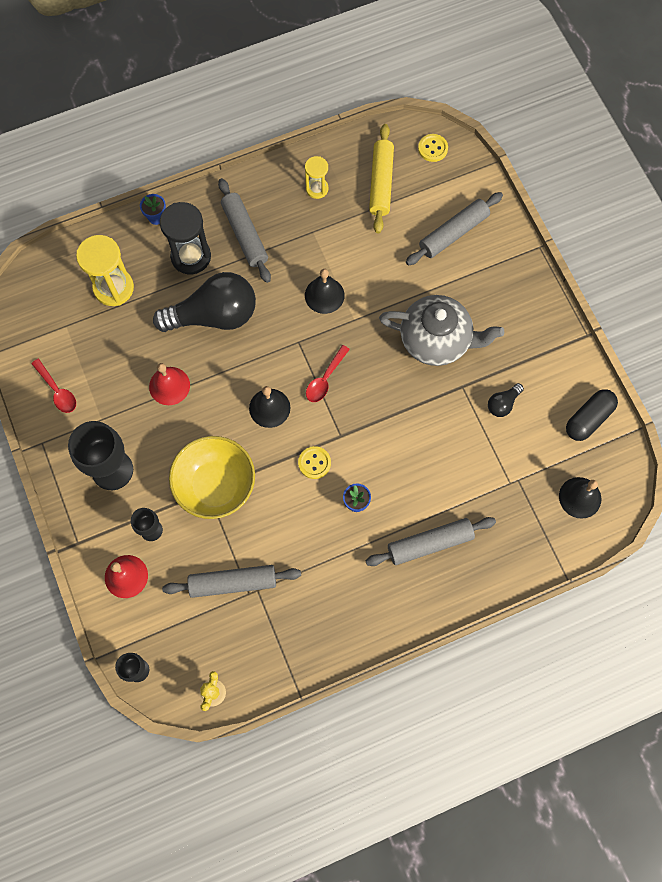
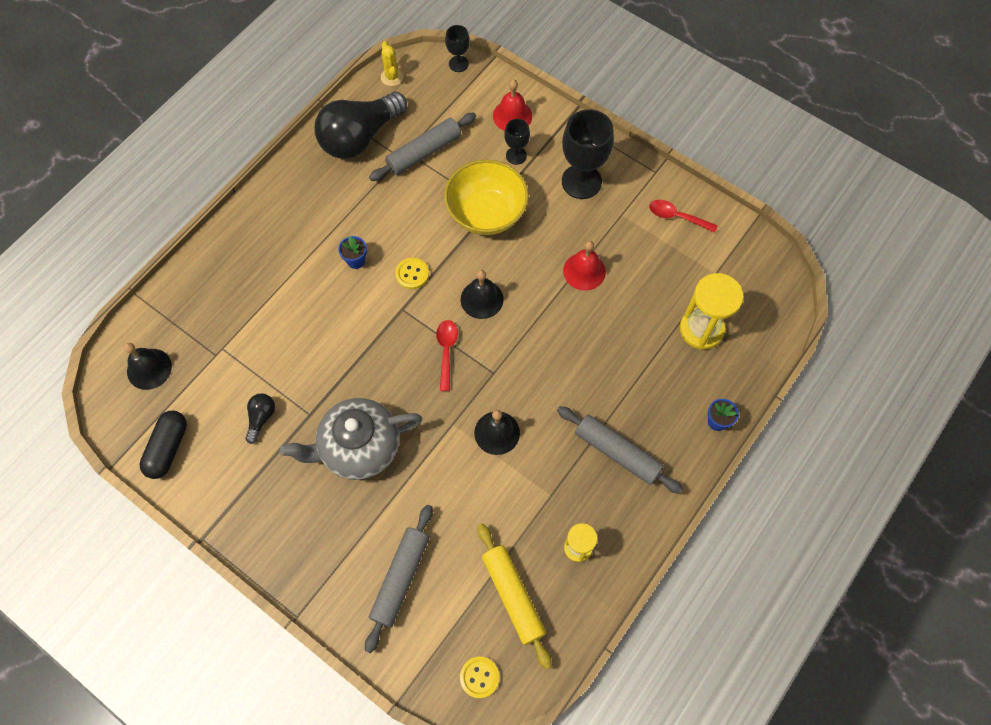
camera: 150 degrees right, 5 degrees down
(191, 257) = (653, 399): black hourglass -> none
(214, 315) = (589, 354): black light bulb -> black light bulb (359, 137)
(430, 543) = (273, 261): grey rolling pin -> none

